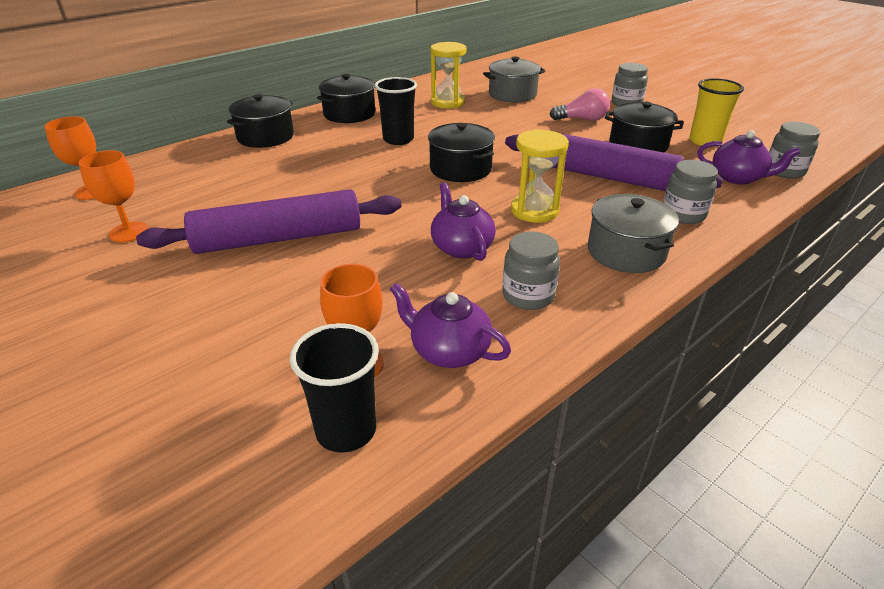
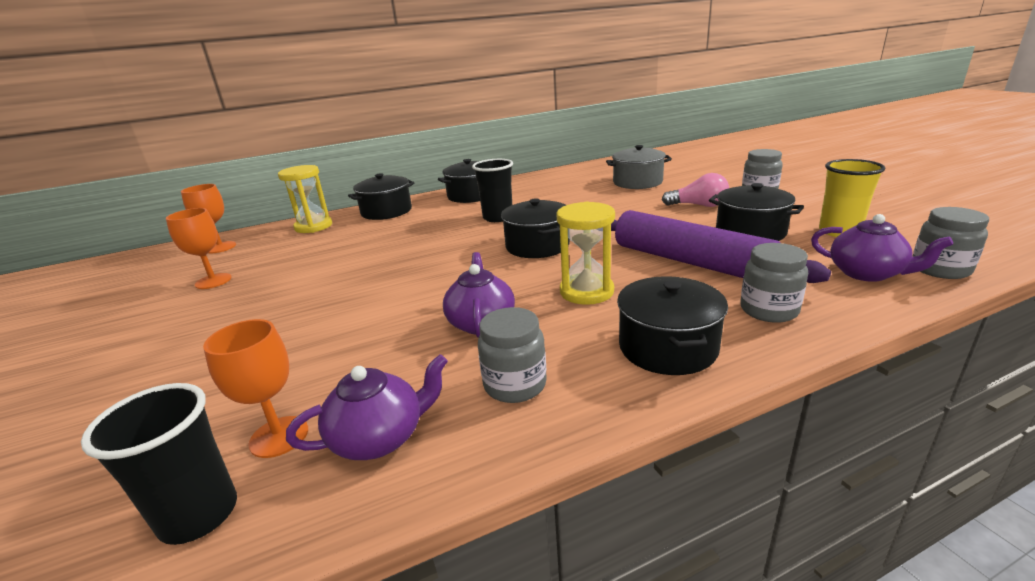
camera: 20 degrees right, 10 degrees down
(278, 238) = (321, 297): purple rolling pin -> none
(448, 102) = (568, 188): yellow hourglass -> yellow hourglass (313, 226)
(448, 351) = (380, 438): purple teapot -> purple teapot turned 105 degrees clockwise
(626, 252) = (668, 347): grey pot -> black pot

